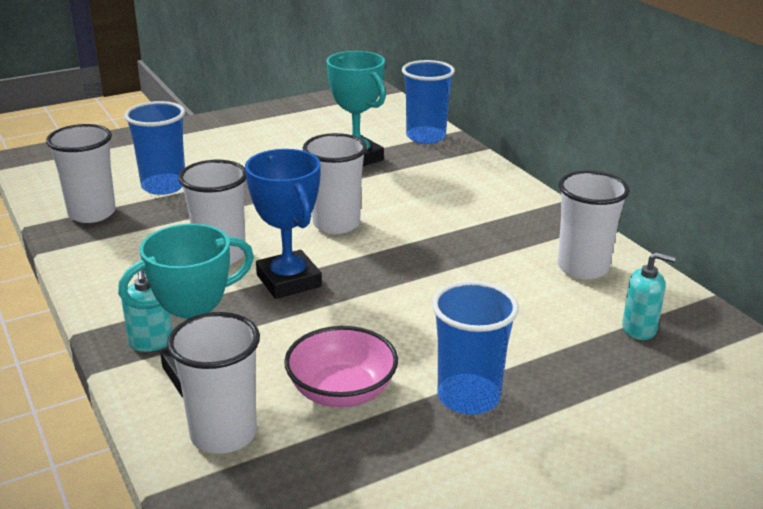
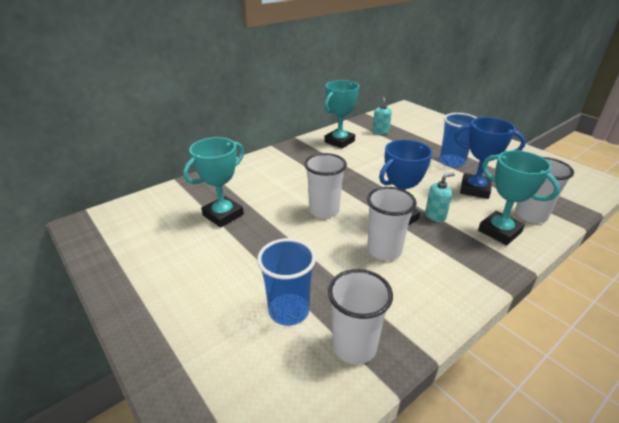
camera: 100 degrees left, 5 degrees up
(151, 342) = (491, 256): turquoise soap dispenser -> turquoise soap dispenser (435, 216)
(342, 391) = (474, 189): pink bowl -> blue trophy
(426, 137) = (185, 190): blue cup -> none
(582, 268) = (339, 141): white cup -> turquoise trophy

